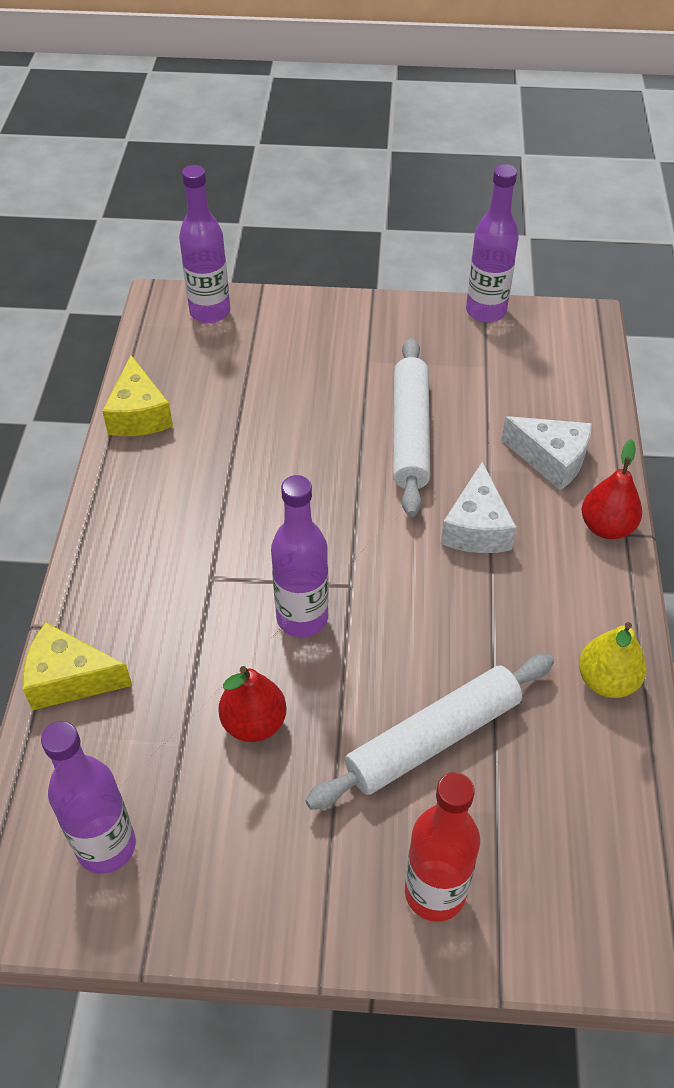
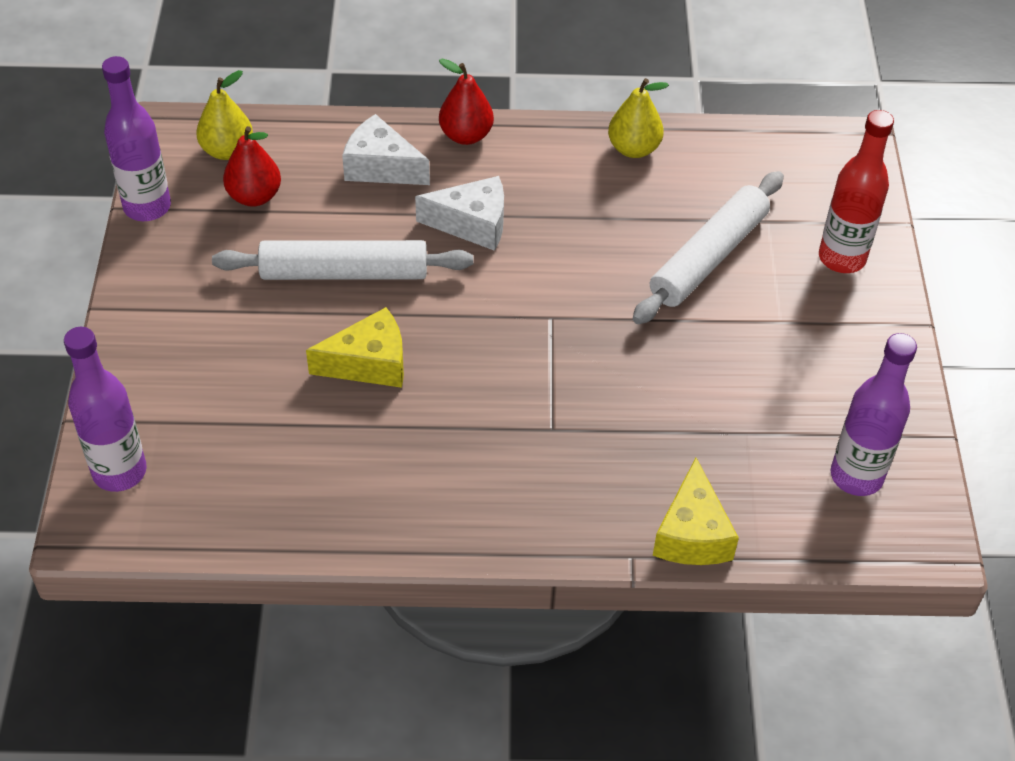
camera: 95 degrees left, 0 degrees up
(139, 414) = (310, 525): yellow cheese -> yellow cheese (369, 363)
(254, 723) = (715, 381): red pear -> red pear (254, 196)
(302, 618) = (594, 352): purple bottle -> none
(433, 739) = (708, 258): white rolling pin -> white rolling pin turned 75 degrees clockwise
(551, 460) = (381, 167): white cheese -> white cheese turned 90 degrees counterclockwise
(561, 355) = (227, 150): none -> yellow pear

